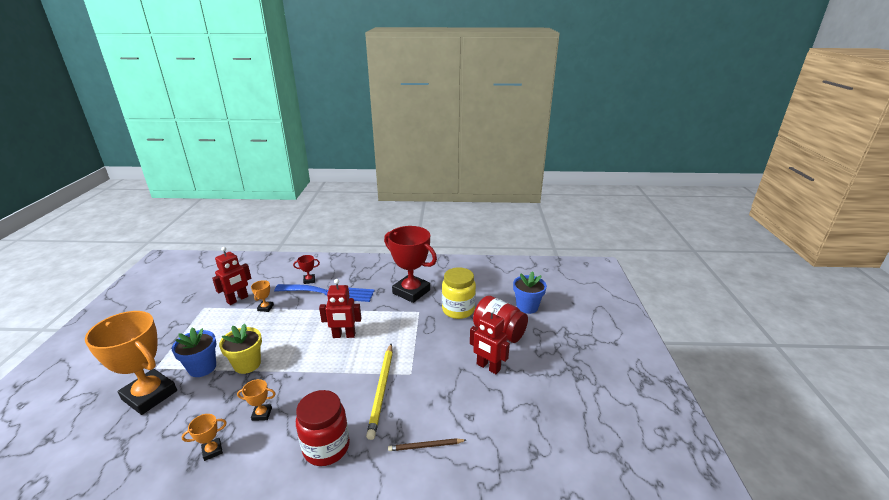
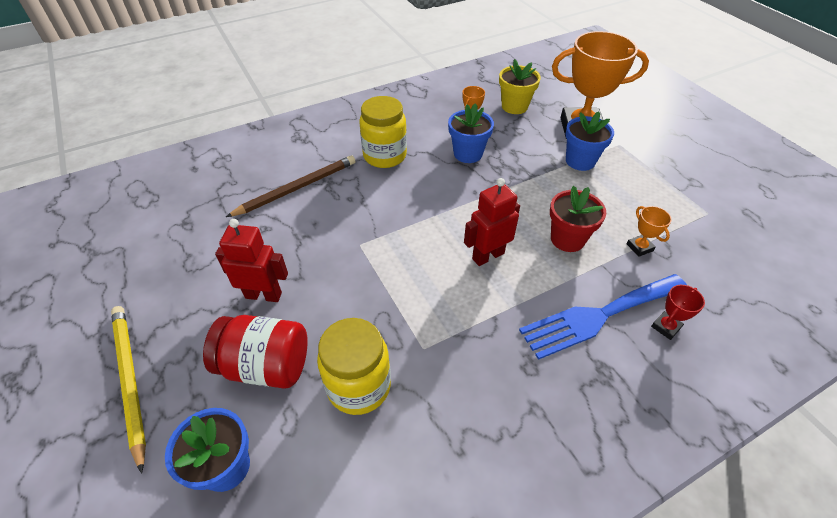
camera: 150 degrees right, 20 degrees up
(237, 299) = (694, 242): red robot -> none
(247, 364) = (545, 180): yellow flower pot -> yellow flower pot (514, 106)
(262, 414) = (468, 154): orange trophy -> blue flower pot
(292, 326) = (567, 239): none -> red flower pot
(326, 447) = (384, 156): red jar -> yellow jar
(382, 390) = (377, 214): yellow pencil -> yellow pencil (130, 380)
(411, 292) = (473, 391): red trophy -> none
(425, 446) = (297, 188): brown pencil -> brown pencil, size x1.78

